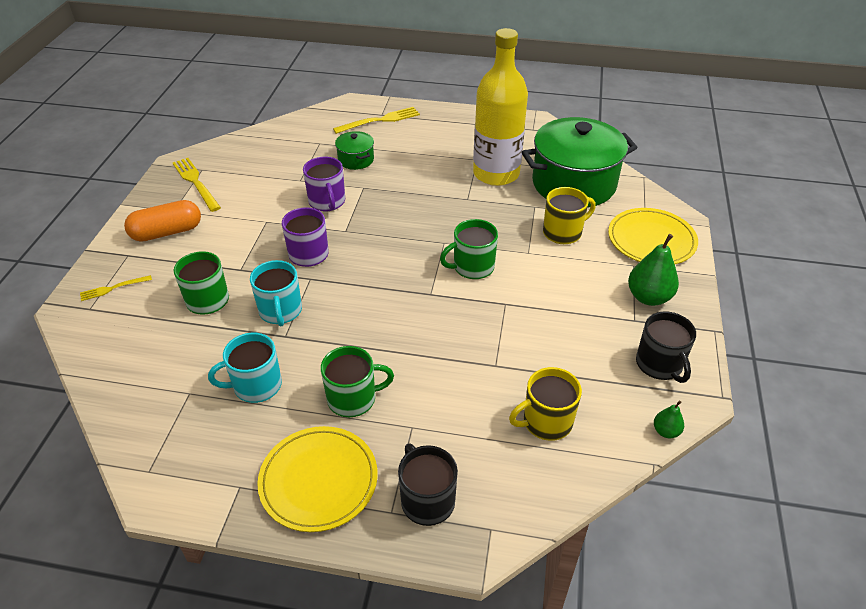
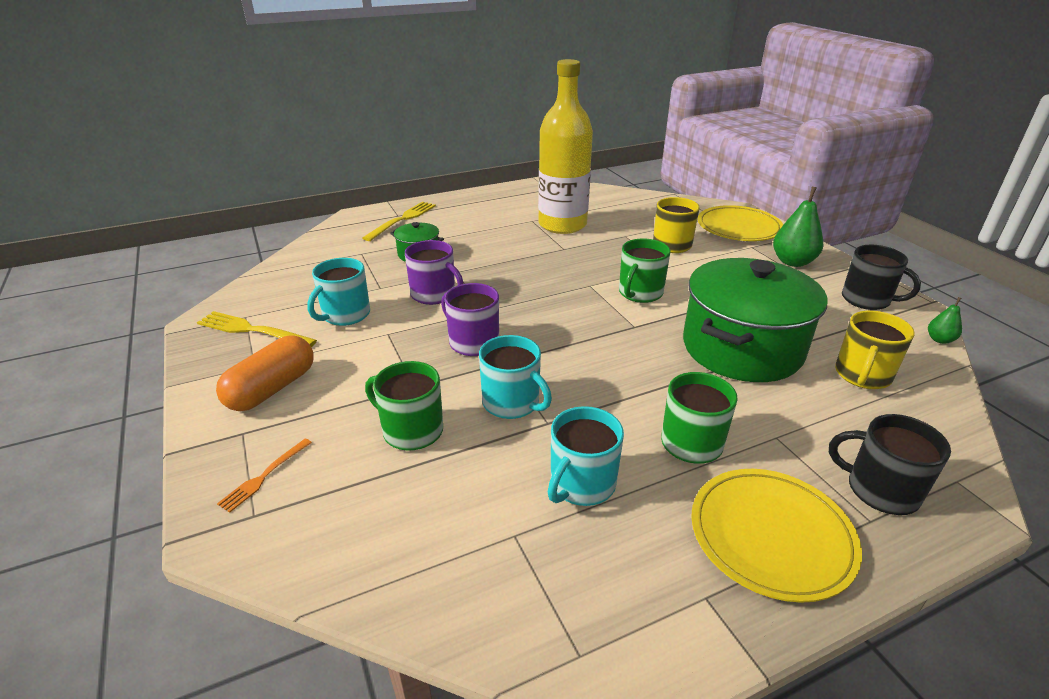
camera: 35 degrees left, 10 degrees down
(113, 288) = (264, 476): yellow fork -> orange fork
(257, 194) = (345, 315): none -> turquoise mug
(573, 184) = (632, 212): green pot -> green pot (742, 348)

